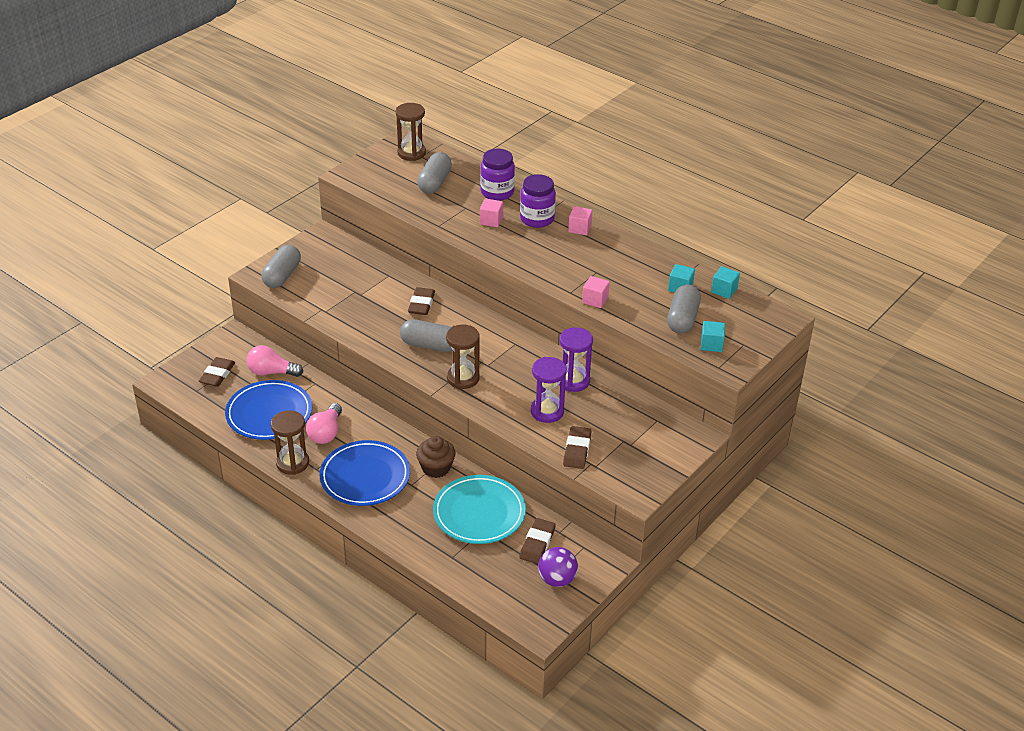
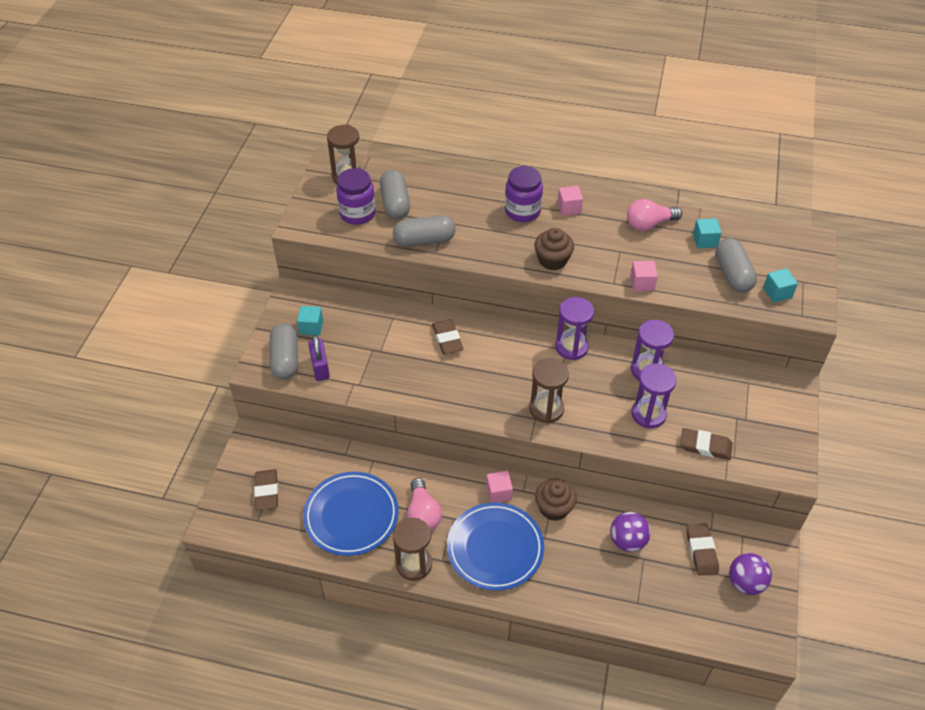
camera: 25 degrees left, 10 degrees up
(271, 372) = (321, 466): pink light bulb -> pink light bulb (649, 224)
(304, 290) = (320, 368): none -> purple padlock
(429, 345) = (488, 384): grey capsule -> grey capsule (424, 240)
(479, 513) = (627, 541): turquoise plate -> purple ball
(491, 220) = (481, 228): pink cube -> pink cube (499, 492)
(497, 192) = (463, 194): purple jar -> purple jar (357, 213)
(521, 343) = (571, 347): none -> purple hourglass
(532, 260) = (552, 260): none -> brown cupcake
(577, 450) = (705, 446): brown eraser -> brown eraser turned 60 degrees counterclockwise
(724, 290) = (743, 229): turquoise cube -> turquoise cube (311, 327)

